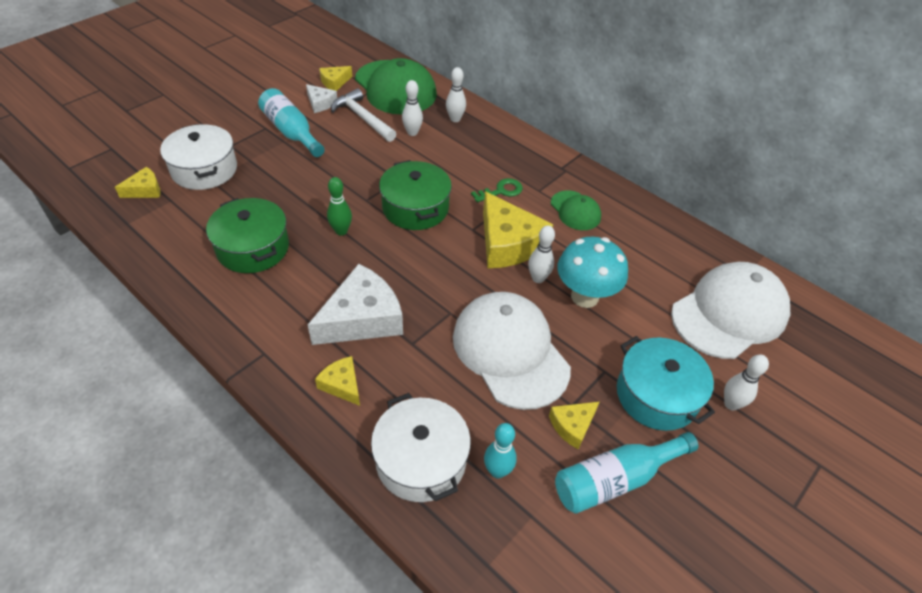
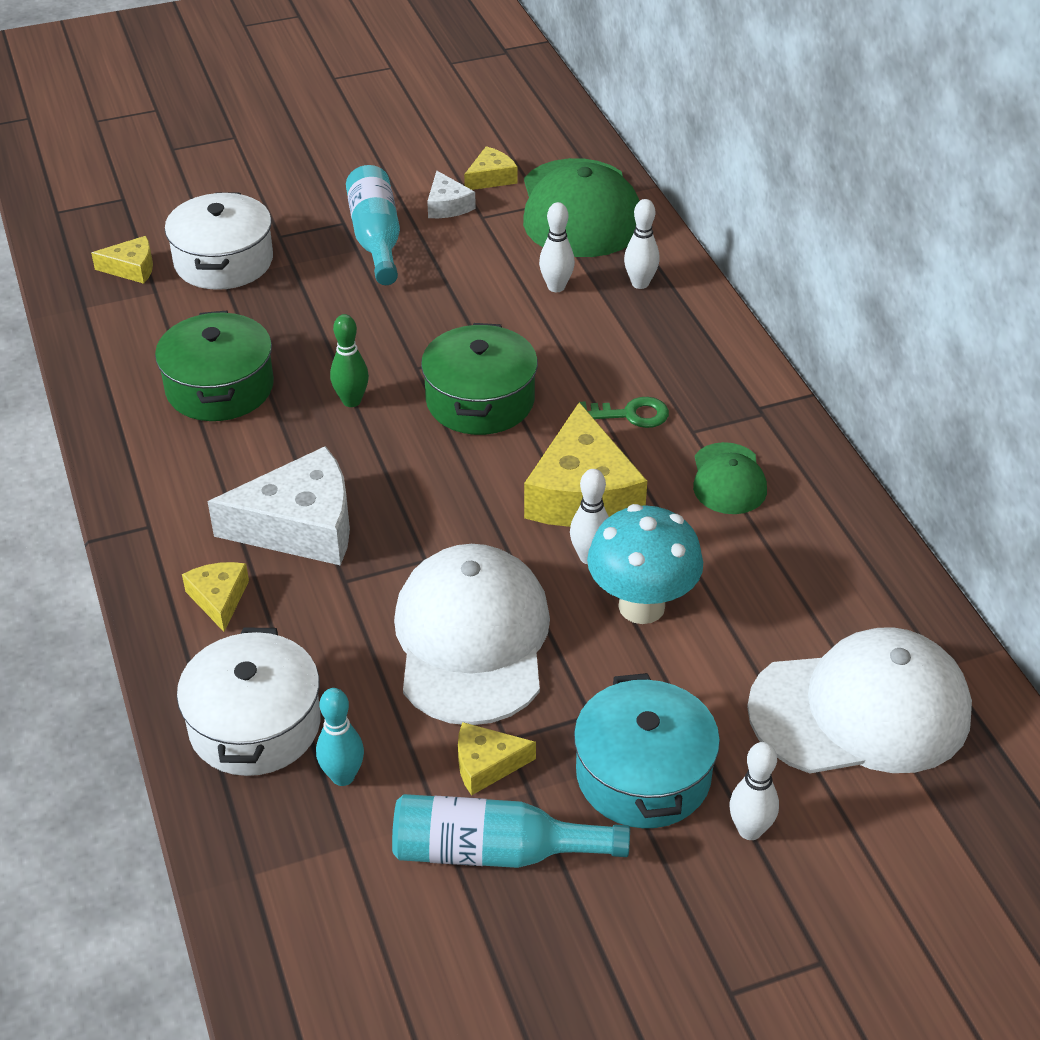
camera: 30 degrees right, 5 degrees down
(335, 82) = (491, 178): yellow cheese -> yellow cheese turned 150 degrees clockwise
(363, 118) = (495, 245): white hammer -> none

